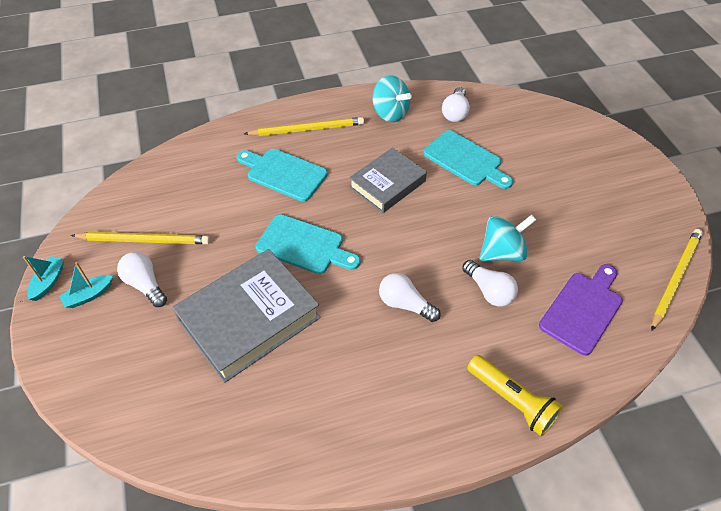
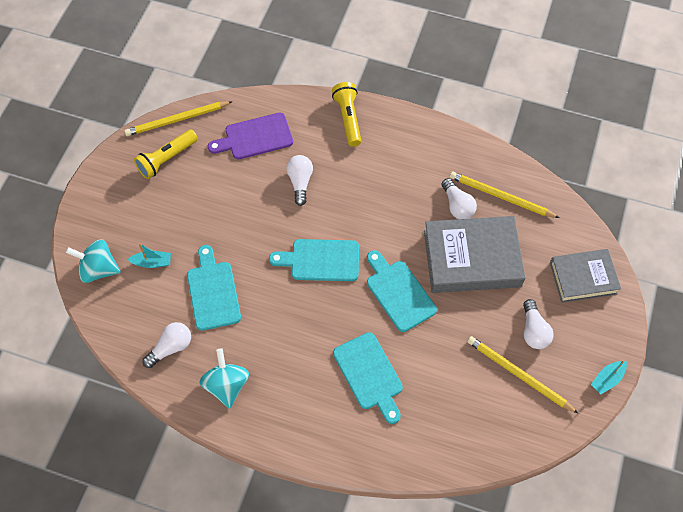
camera: 145 degrees left, 10 degrees up
(89, 295) = (579, 347): turquoise boat -> turquoise boat (152, 262)
(307, 129) = (315, 415): yellow pencil -> yellow pencil (500, 196)
(387, 184) = (294, 308): grey book -> grey book (583, 278)
(399, 232) = (321, 260): none -> turquoise cutting board
(405, 304) = (362, 206): white light bulb -> white light bulb (457, 206)
(502, 252) = (265, 201): turquoise spinning top -> turquoise spinning top (98, 269)
(632, 235) = (166, 159): none -> yellow flashlight

